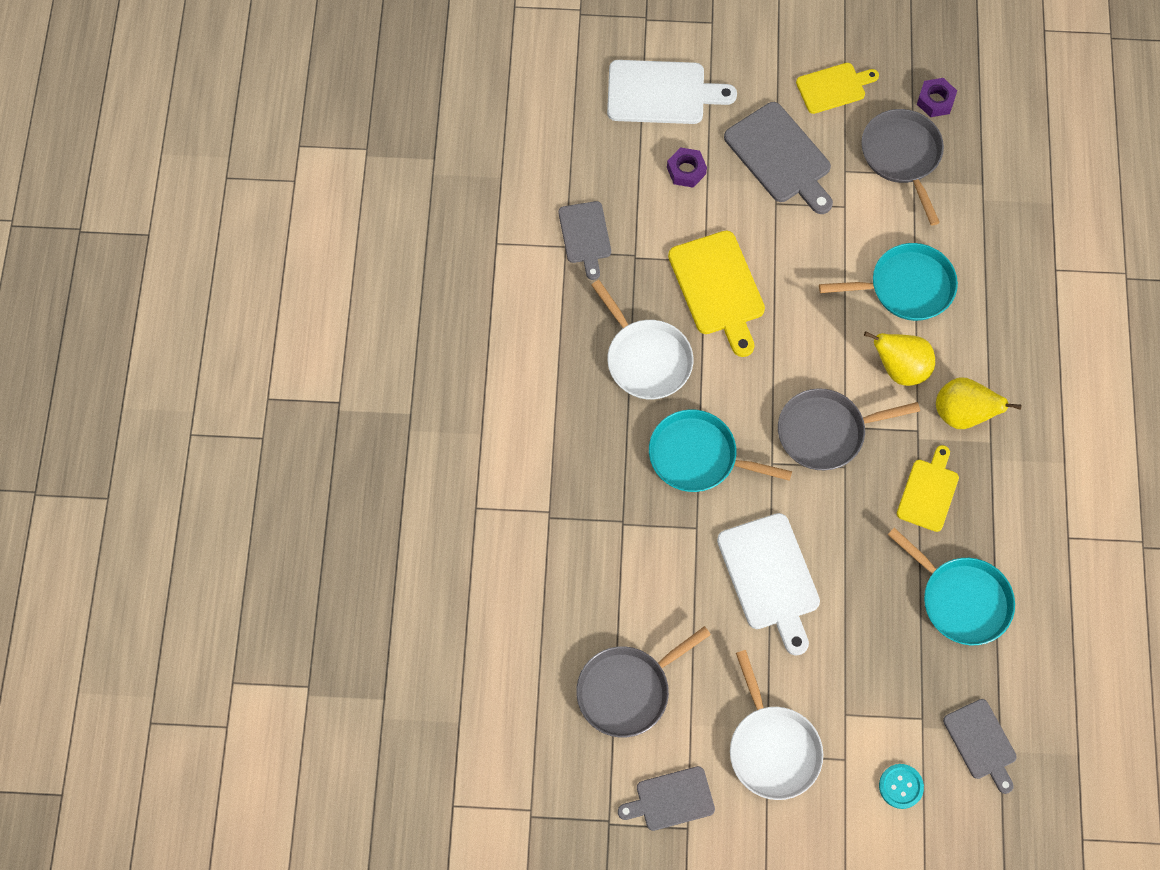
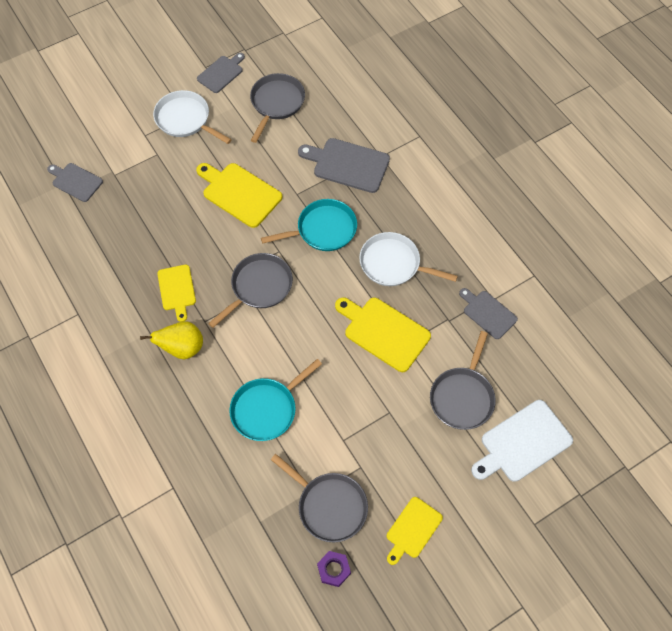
camera: 145 degrees right, 5 degrees down
(686, 170) = (462, 397): purple nut -> grey pan
(770, 577) = (239, 193): white cutting board -> yellow cutting board
(780, 157) = (410, 448): grey cutting board -> grey cutting board (348, 164)
(900, 368) = (238, 352): yellow pear -> none
(900, 786) = (108, 139): turquoise button -> none
(961, 600) = (124, 243): turquoise pan -> none

